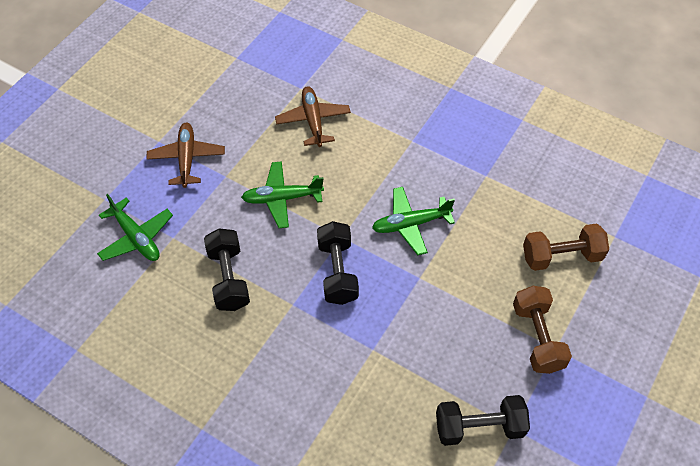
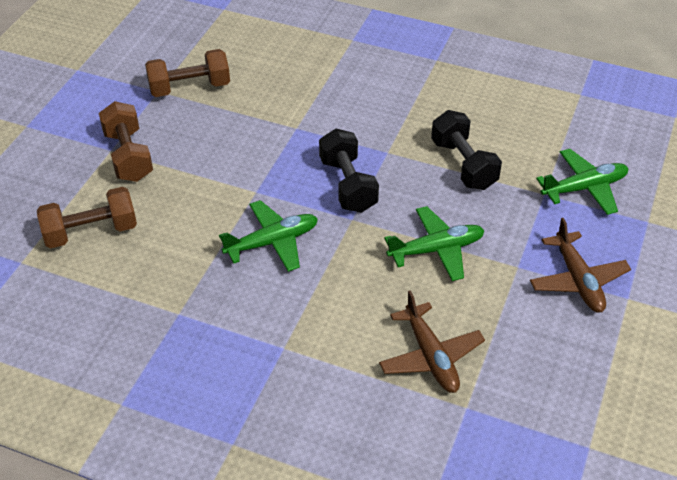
camera: 170 degrees right, 10 degrees down
(136, 237) = (584, 188): green plane -> green plane turned 120 degrees clockwise
(479, 427) = (189, 88): black dumbbell -> brown dumbbell

